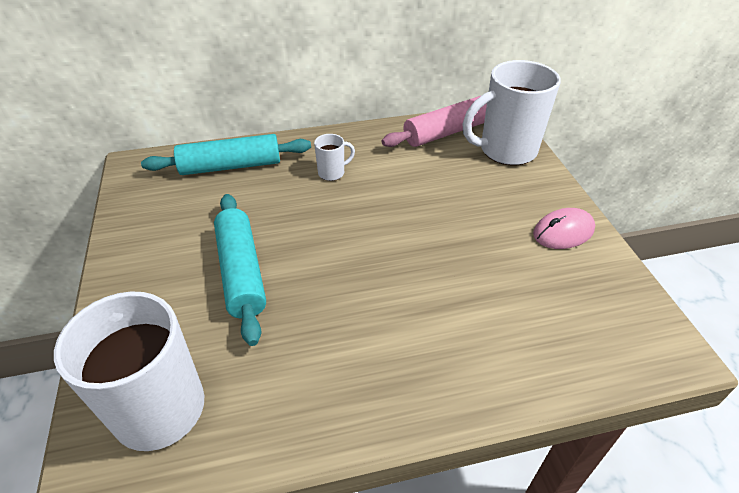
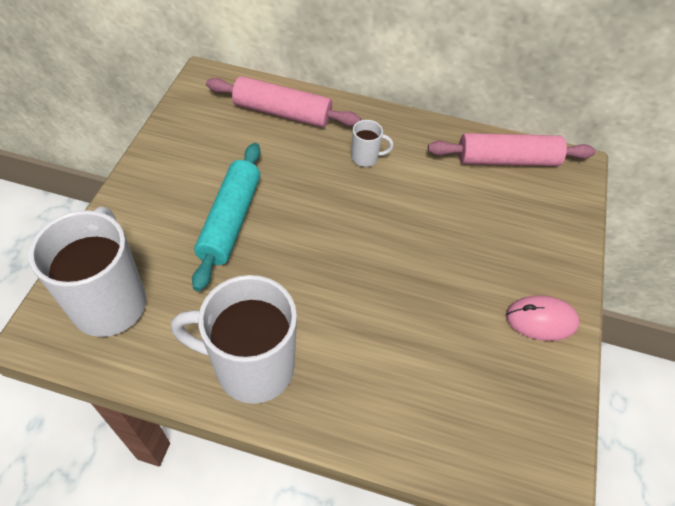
camera: 25 degrees right, 10 degrees up
(231, 166) = (282, 112): turquoise rolling pin -> pink rolling pin
(506, 151) = (552, 207): white mug -> white mug (252, 367)

